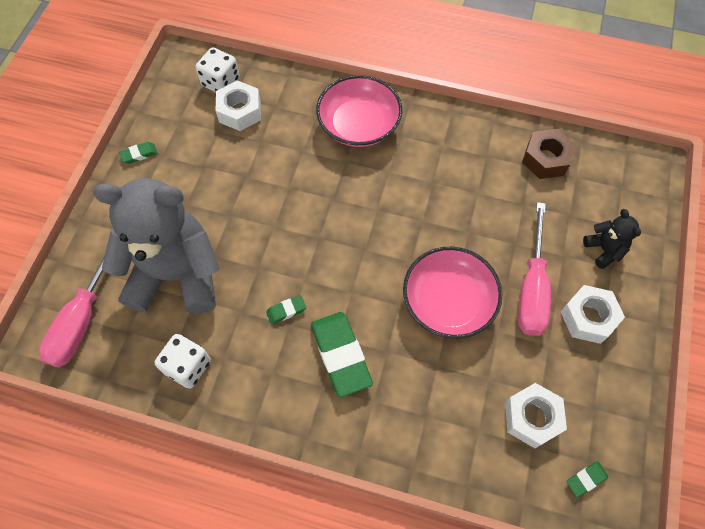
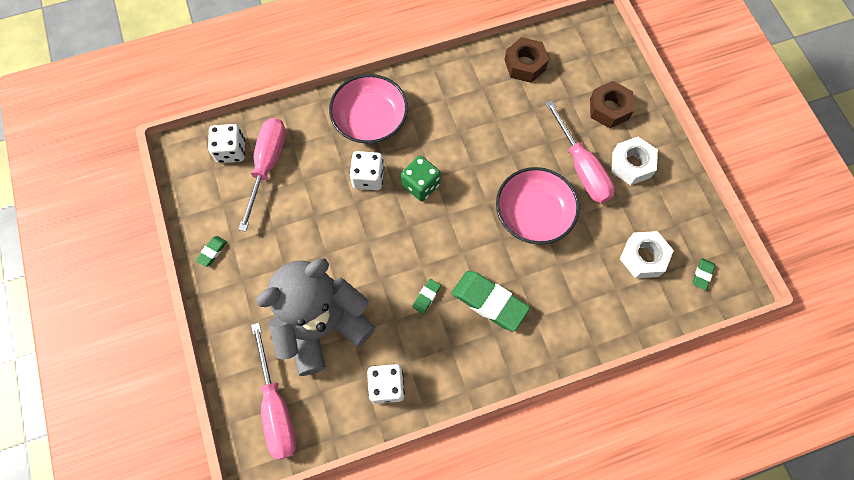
camera: 35 degrees left, 5 degrees up
(240, 111) = (267, 165): white nut -> pink screwdriver
(318, 173) = (368, 177): none -> white dice
(360, 208) = (421, 185): none -> green dice
(604, 250) = (609, 109): black teddy bear -> brown nut

